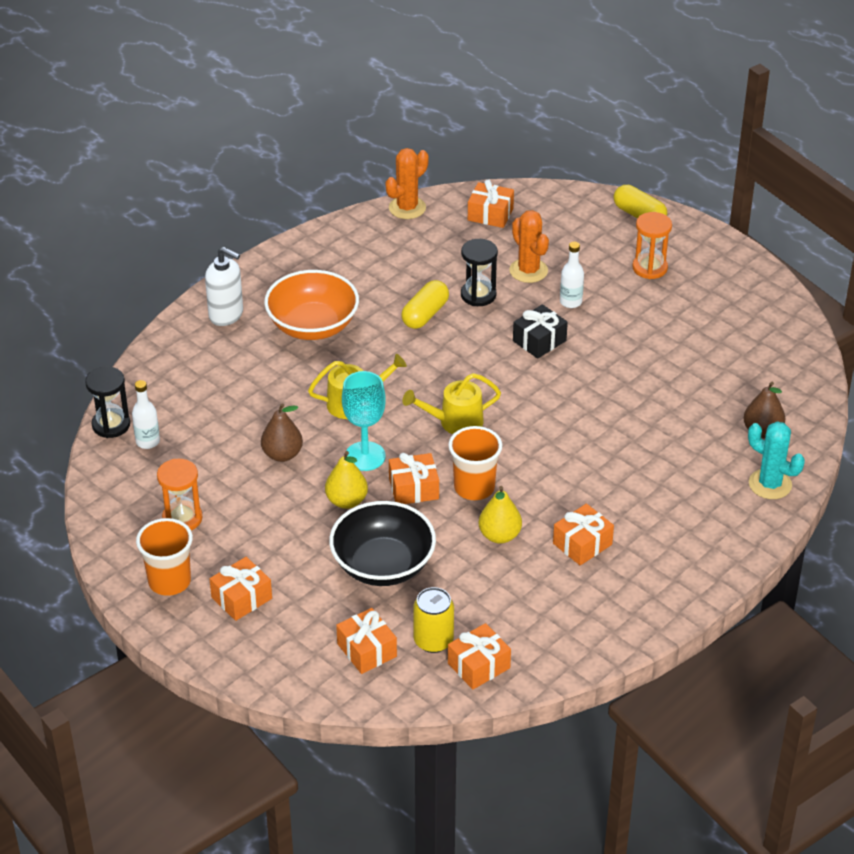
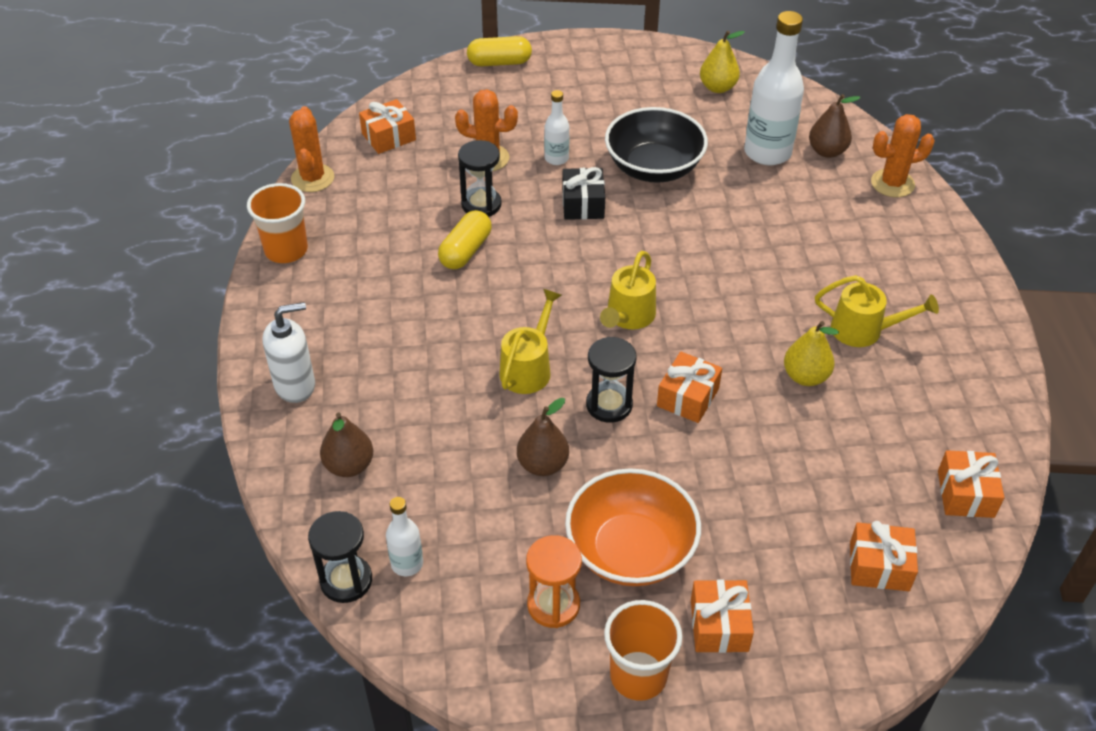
camera: 50 degrees left, 5 degrees up
(191, 375) = (349, 466): none -> brown pear
(313, 326) = (388, 333): orange bowl -> orange bowl (630, 550)
(346, 501) = (657, 456): yellow pear -> yellow pear (717, 87)
(365, 456) = (609, 405): turquoise goblet -> black hourglass
(383, 565) = (771, 482): black bowl -> black bowl (653, 168)
(425, 314) = (465, 251): yellow capsule -> yellow capsule turned 45 degrees clockwise
(433, 640) = (906, 507): yellow can -> none
(474, 487) = (727, 356): orange cup -> orange cup (286, 250)
(582, 544) = (864, 330): orange gift -> yellow watering can
(649, 268) = (569, 94): orange hourglass -> none
(718, 401) = (767, 152): none -> white bottle
(770, 484) = (892, 183): turquoise cactus -> orange cactus

